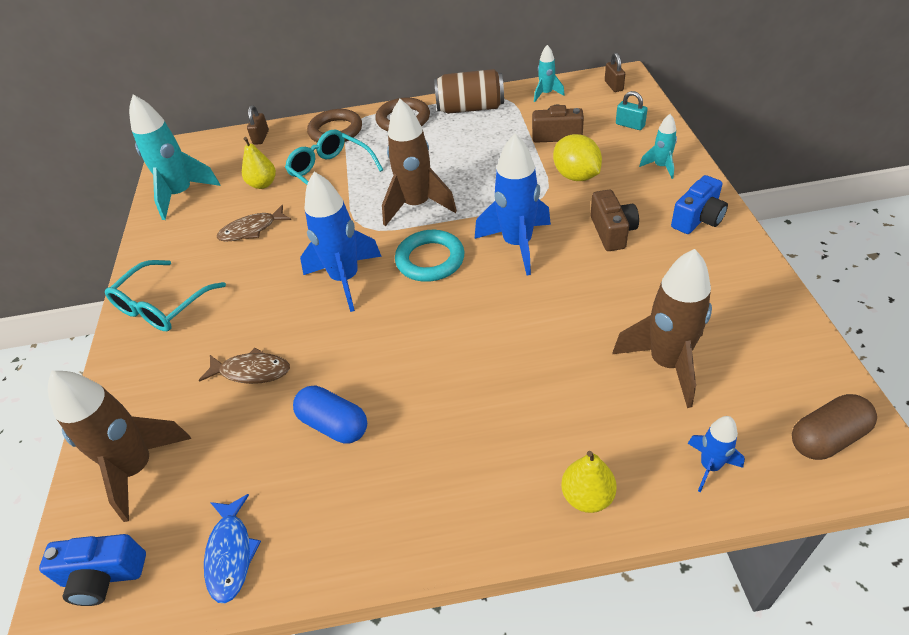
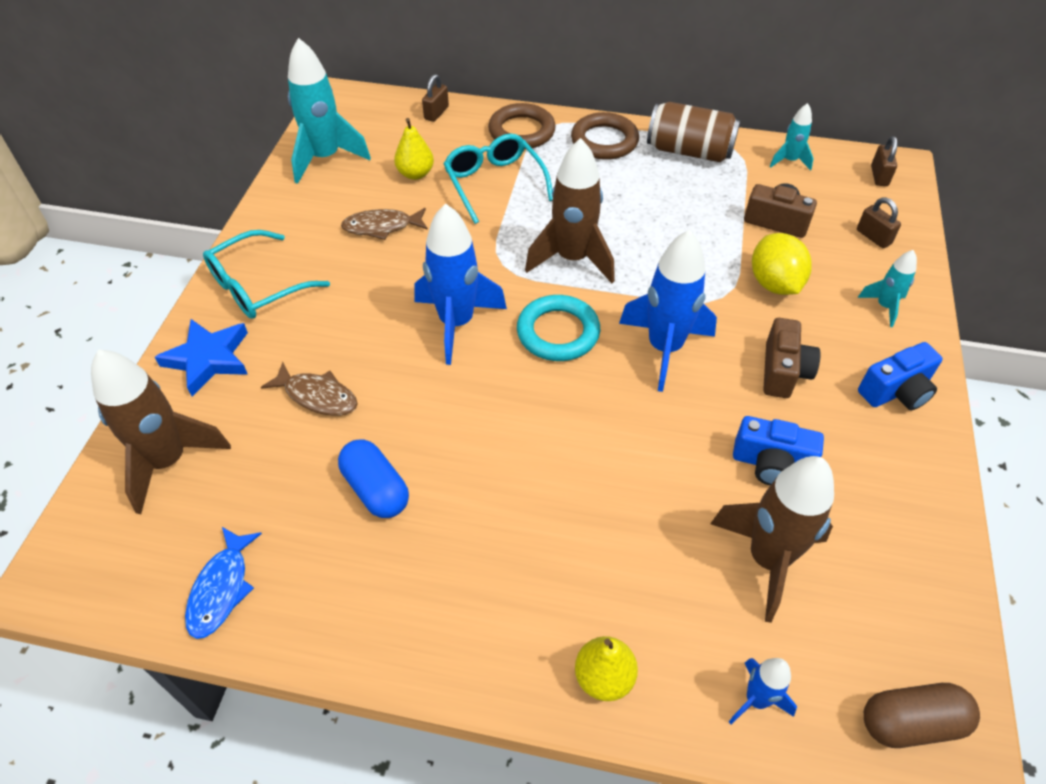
camera: 15 degrees right, 5 degrees up
(103, 576) = (98, 562): blue camera -> blue camera (771, 464)
(141, 375) = (208, 359): none -> blue star
(630, 125) = (873, 237): turquoise padlock -> brown padlock

